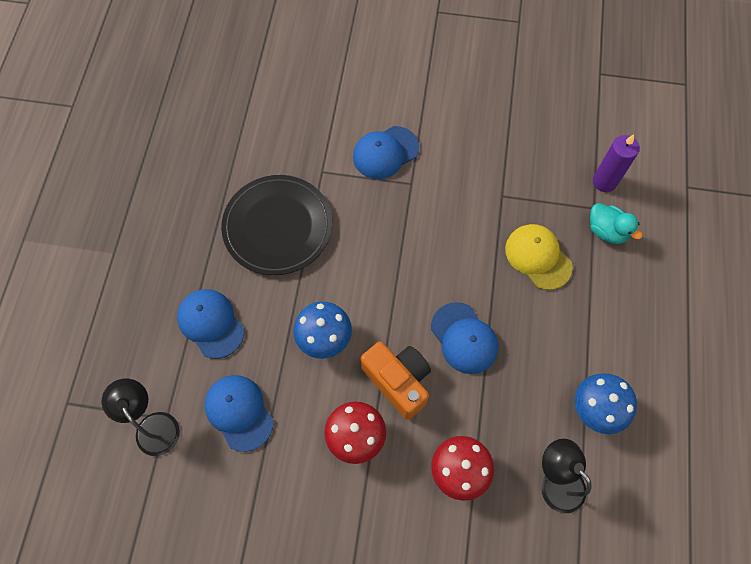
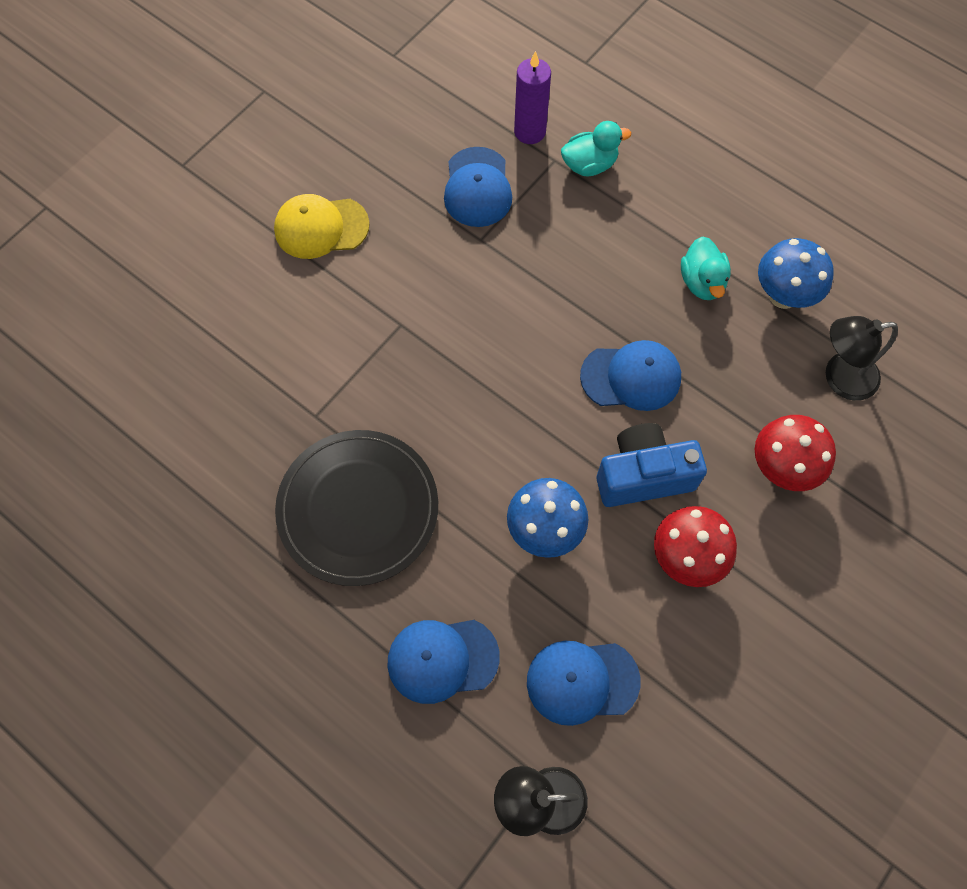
camera: 60 degrees left, 0 degrees up
(385, 152) = (339, 330): blue cap -> blue cap (477, 187)
(398, 381) = (643, 475): orange camera -> blue camera
(538, 257) = (579, 248): yellow cap -> yellow cap (321, 227)
(567, 349) = (702, 282): none -> turquoise duck

